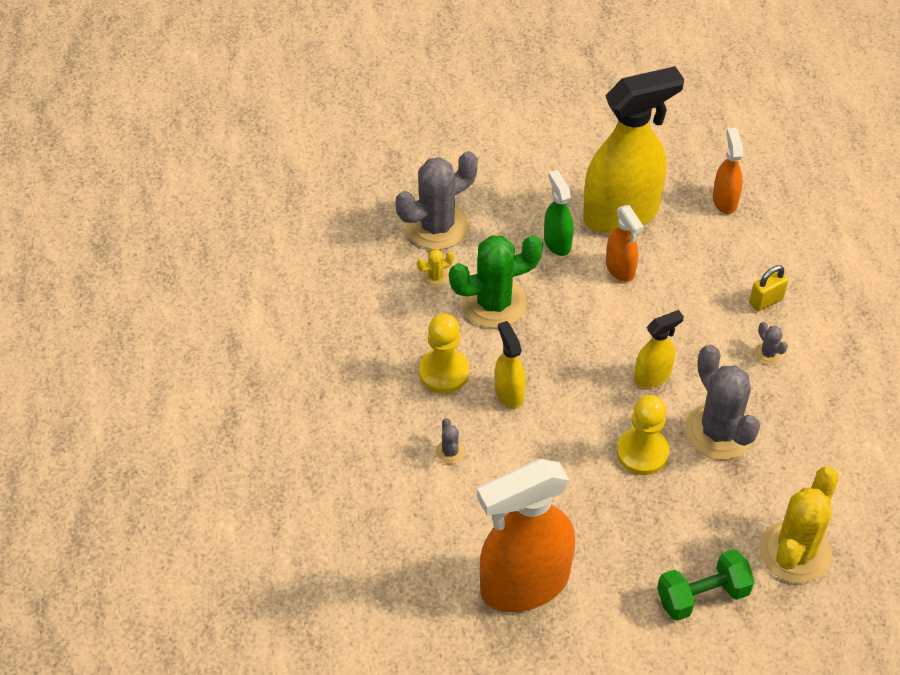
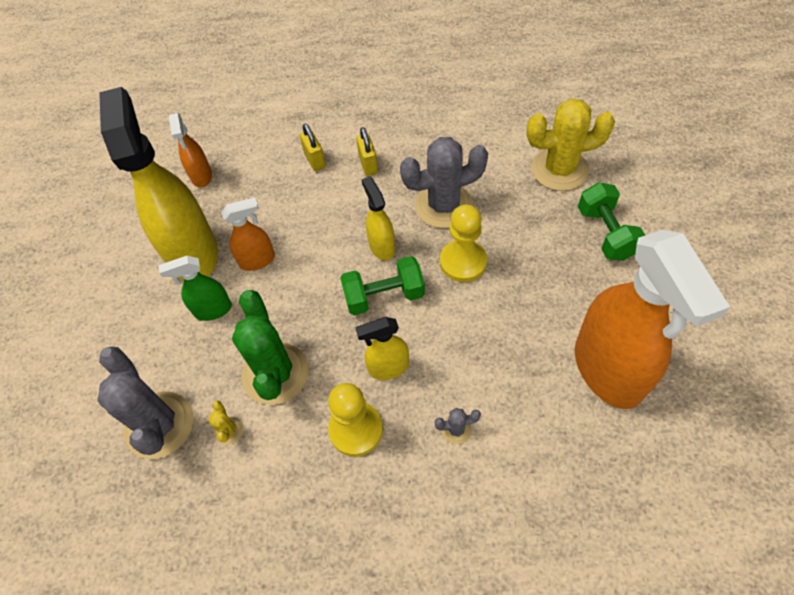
camera: 80 degrees left, 5 degrees up
(590, 383) = (384, 296): none -> green dumbbell
(724, 200) = (201, 176): orange spray bottle -> orange spray bottle turned 105 degrees counterclockwise
(768, 353) = (368, 165): grey cactus -> yellow padlock
(795, 552) = (559, 170): yellow cactus -> yellow cactus turned 45 degrees counterclockwise

